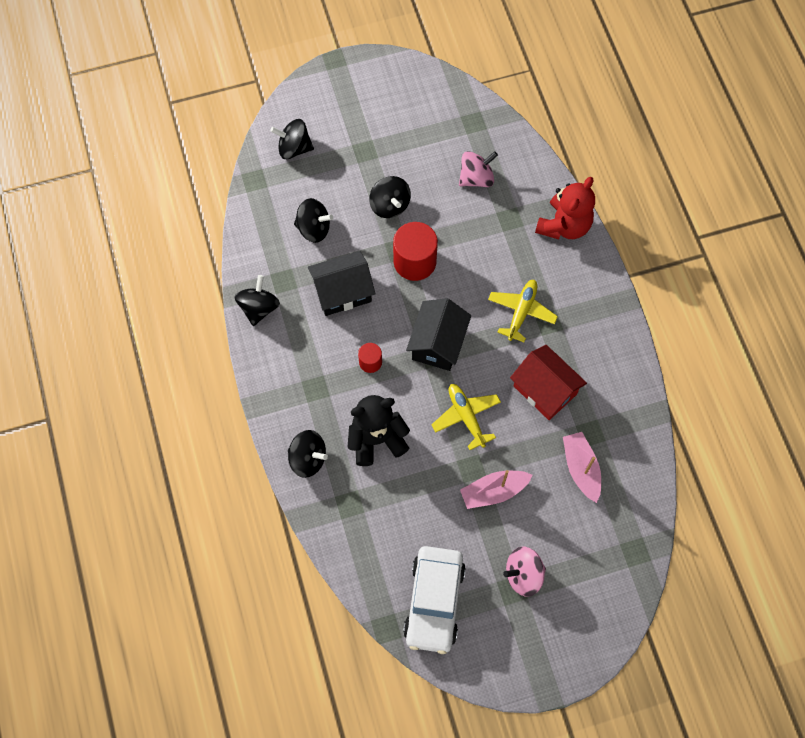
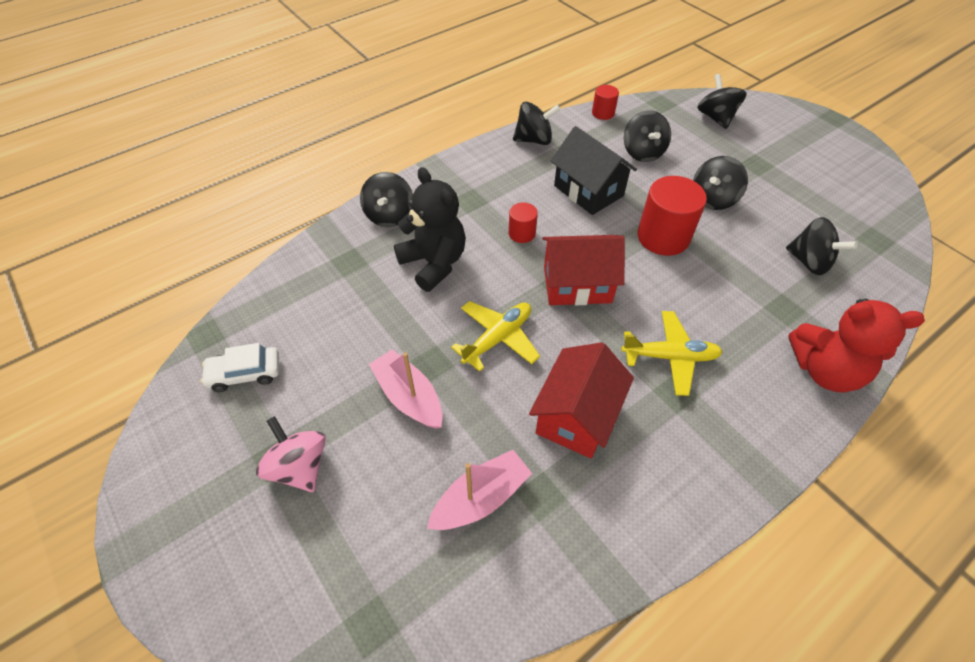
camera: 70 degrees right, 15 degrees down
(246, 235) = (603, 113): none -> red cylinder
(434, 601) = (245, 373): white car -> white car, size x0.54
(438, 343) = (577, 284): black house -> red house
(476, 178) = (809, 262): pink spinning top -> black spinning top

